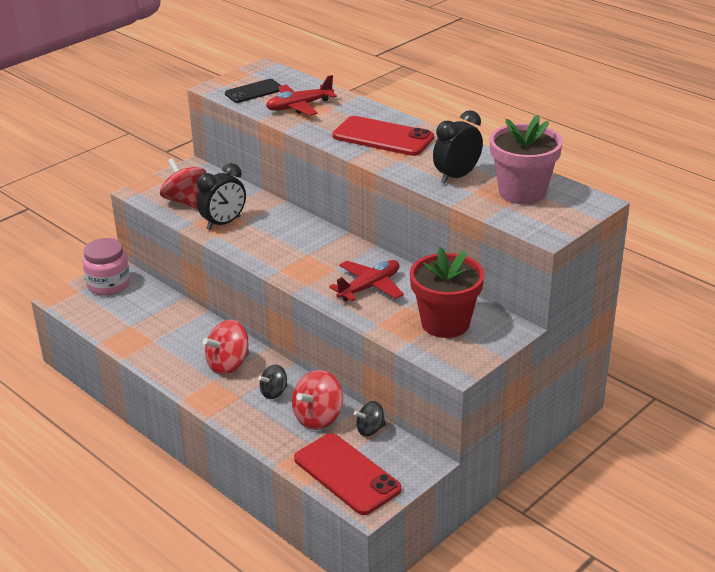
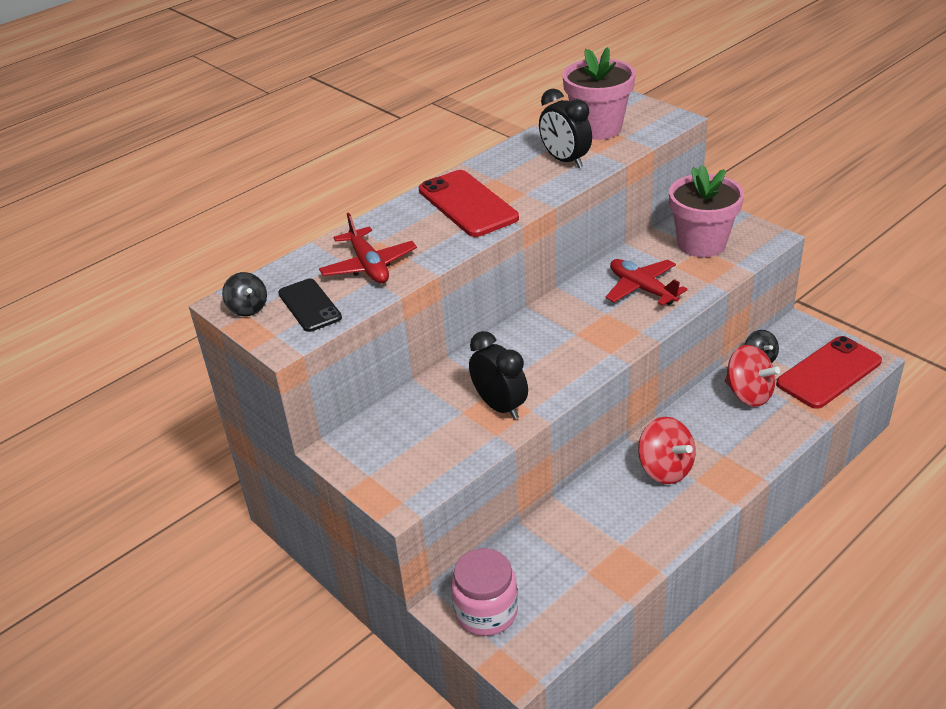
camera: 85 degrees left, 5 degrees up
(185, 201) = (436, 448): red spinning top -> none
(274, 392) = (712, 428): black spinning top -> black spinning top (248, 308)
(383, 137) = (467, 204): red phone -> red phone turned 60 degrees counterclockwise
(445, 323) = (701, 244): red flower pot -> pink flower pot

